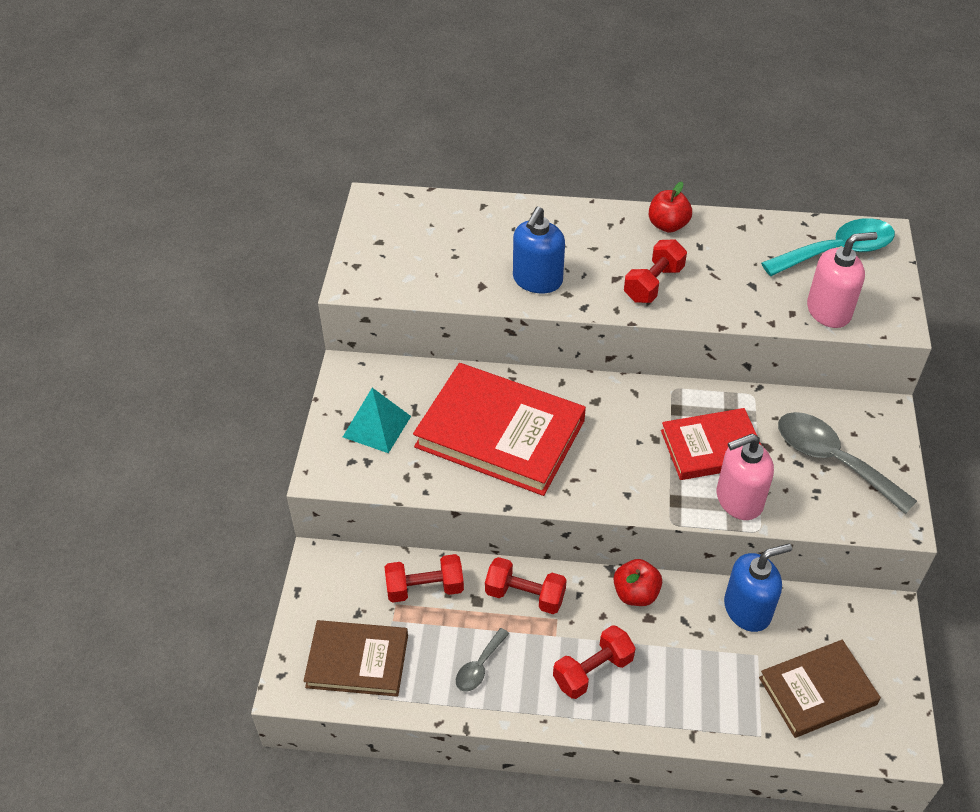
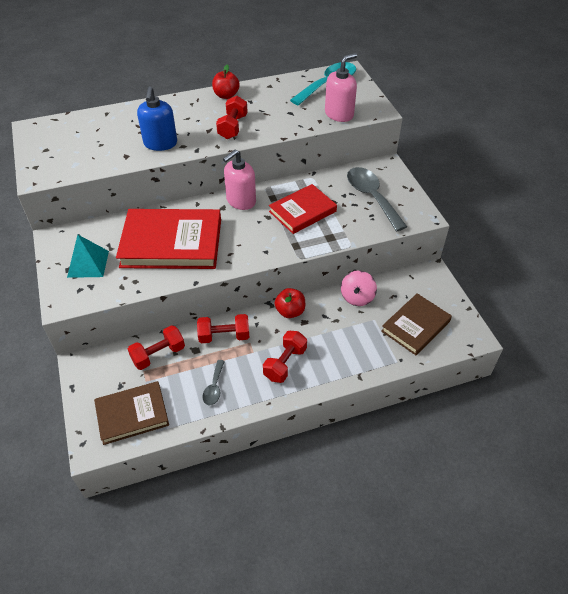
camera: 25 degrees left, 0 degrees up
(738, 500) = (331, 233): pink soap dispenser -> pink soap dispenser (241, 201)
(747, 609) = (357, 297): blue soap dispenser -> pink spinning top
(832, 460) = (372, 197): grey spoon -> grey spoon turned 45 degrees clockwise

